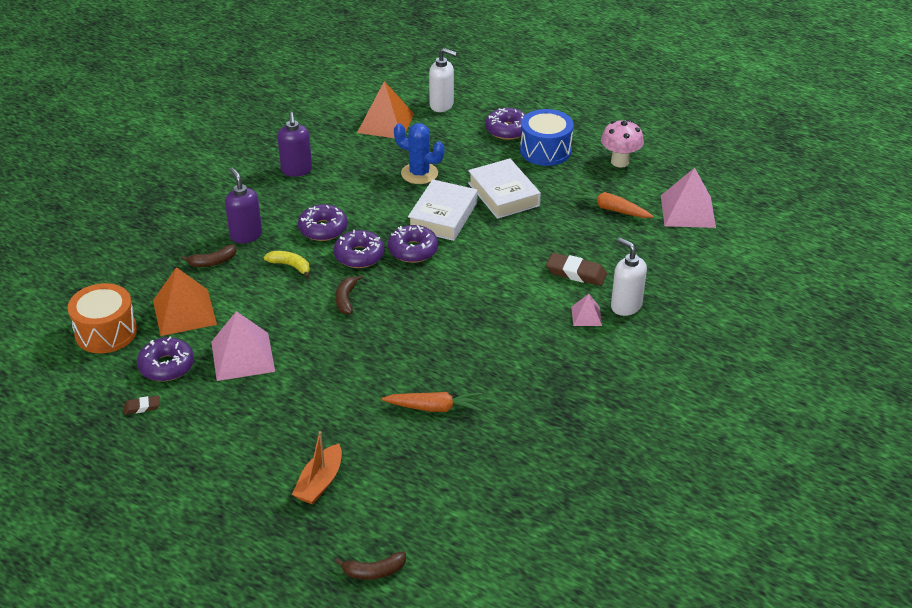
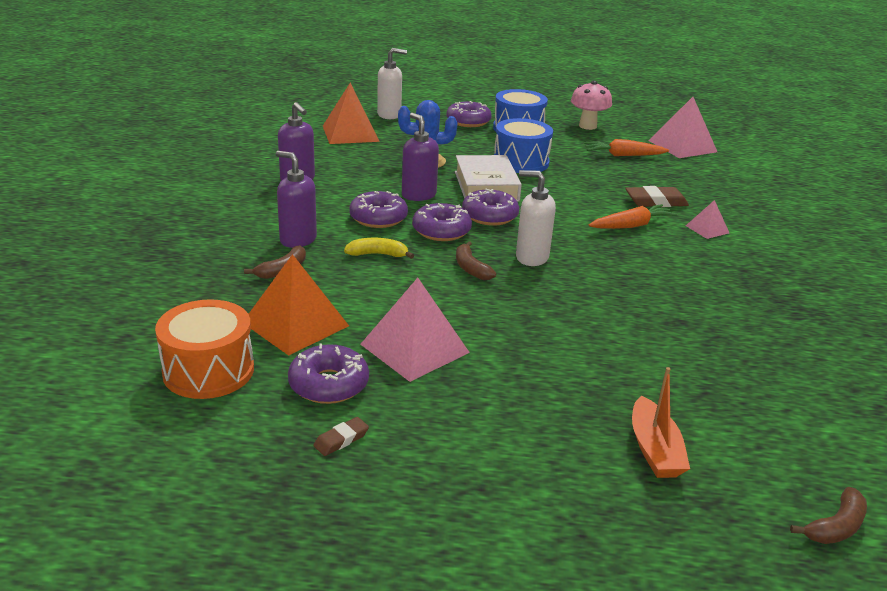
camera: 30 degrees left, 10 degrees down
(377, 212) = (418, 195): none -> purple soap dispenser
(434, 408) = (677, 337): orange carrot -> orange carrot (631, 225)
(503, 194) = (521, 162): white book -> blue drum
(625, 306) = (727, 215): white soap dispenser -> white soap dispenser (531, 257)

